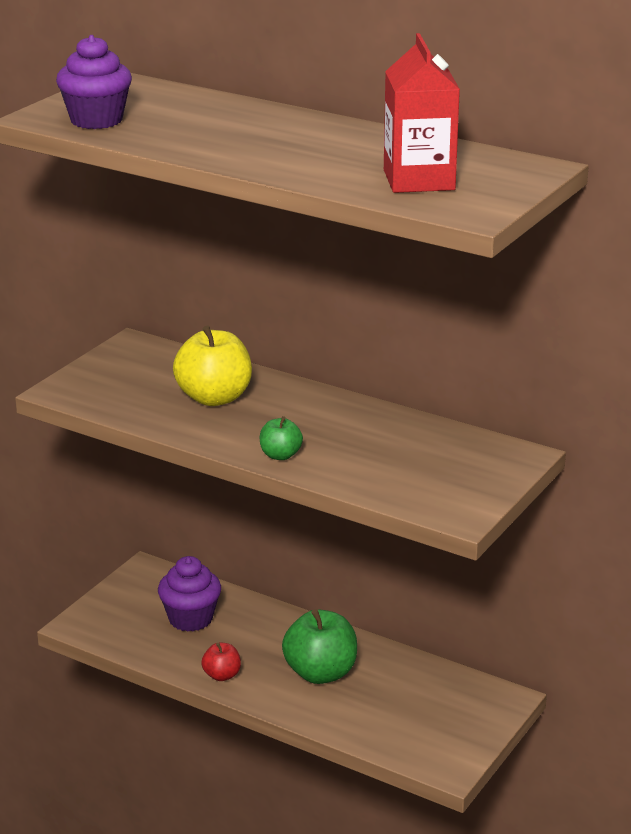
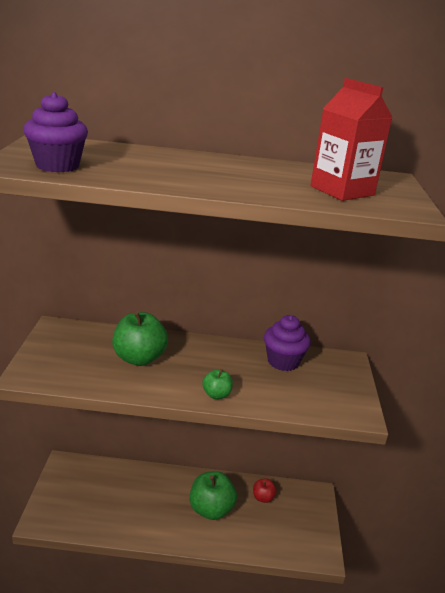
camera: 30 degrees left, 0 degrees up
(190, 619) = (111, 493): purple cupcake -> purple cupcake (283, 361)
(214, 398) = (139, 358): yellow apple -> green apple
(222, 675) = (154, 531): red apple -> red apple (263, 497)

